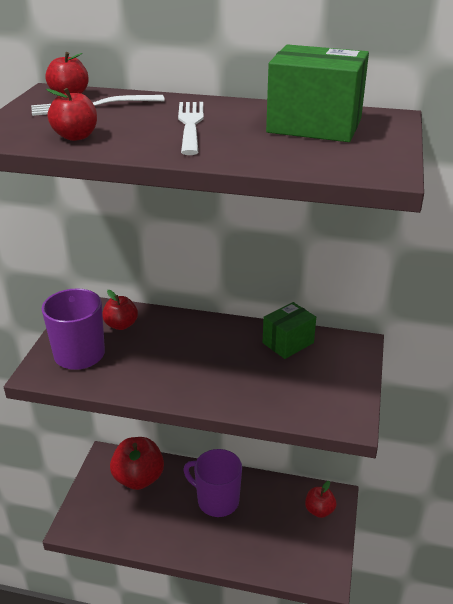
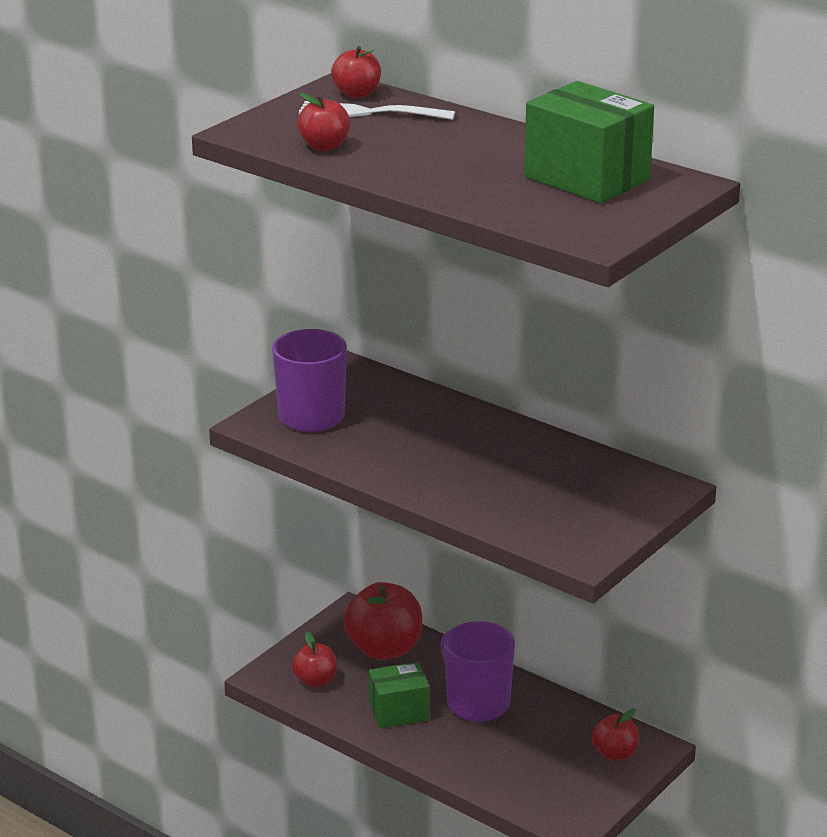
camera: 25 degrees right, 5 degrees down
(121, 325) = (381, 397): red apple -> red apple (315, 681)
(191, 125) = (453, 154): white fork -> none
(288, 343) = (577, 464): green box -> green box (399, 711)

